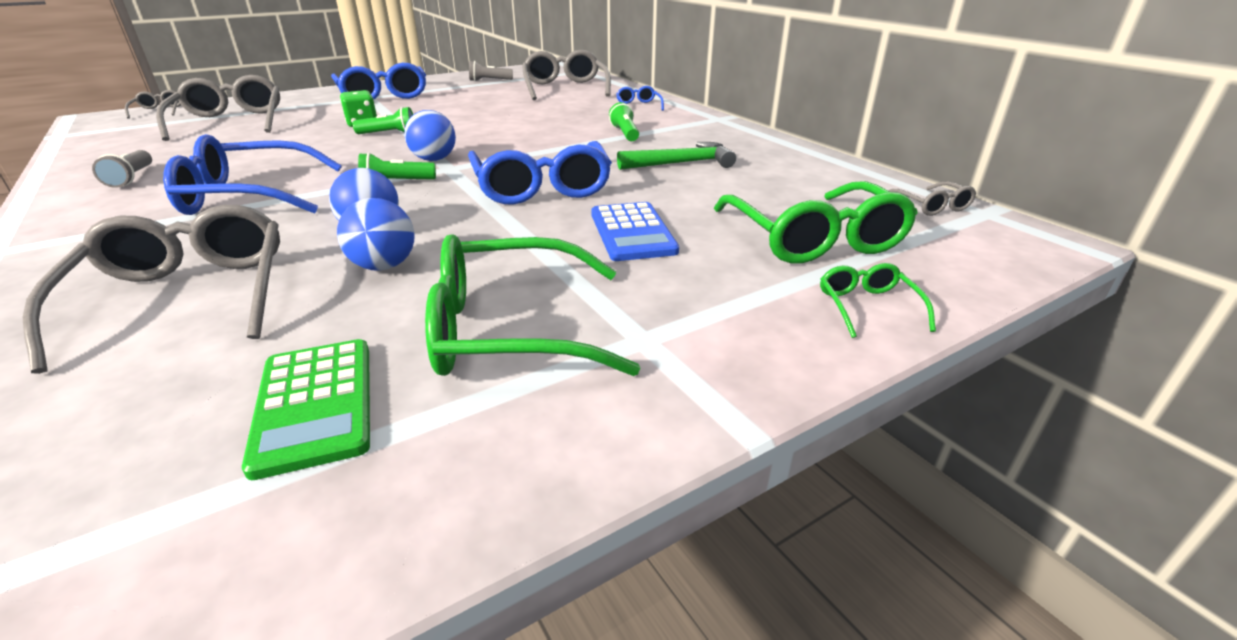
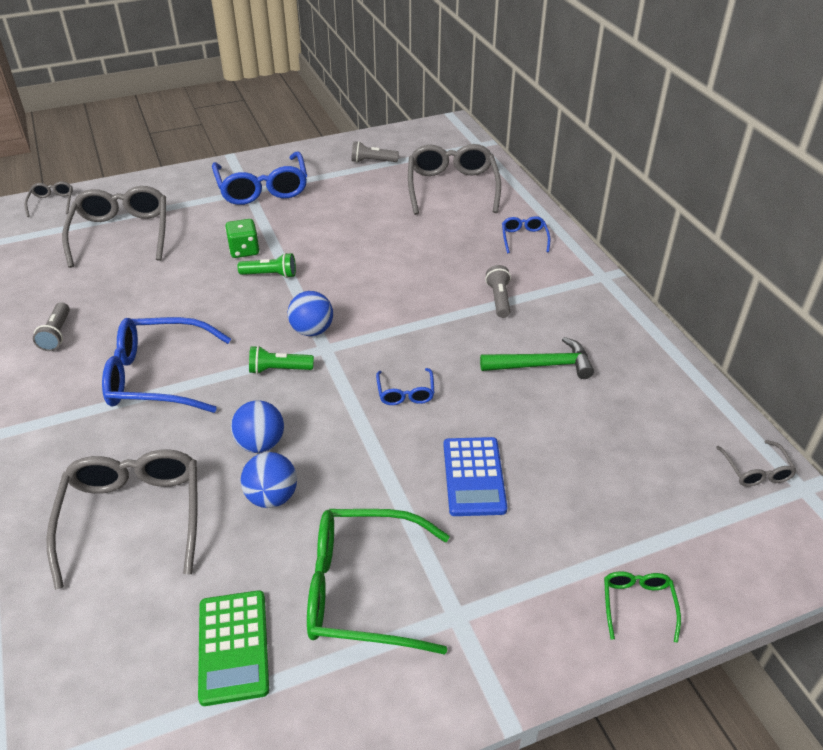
camera: 10 degrees right, 10 degrees up
(541, 187) = (405, 393): blue glasses -> blue glasses, size x0.47
(625, 133) = (499, 299): green flashlight -> grey flashlight
(813, 238) = (627, 506): green glasses -> none

